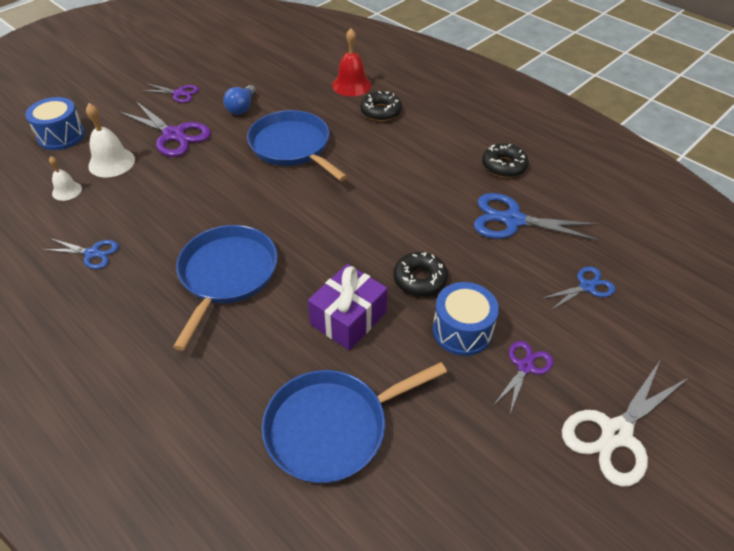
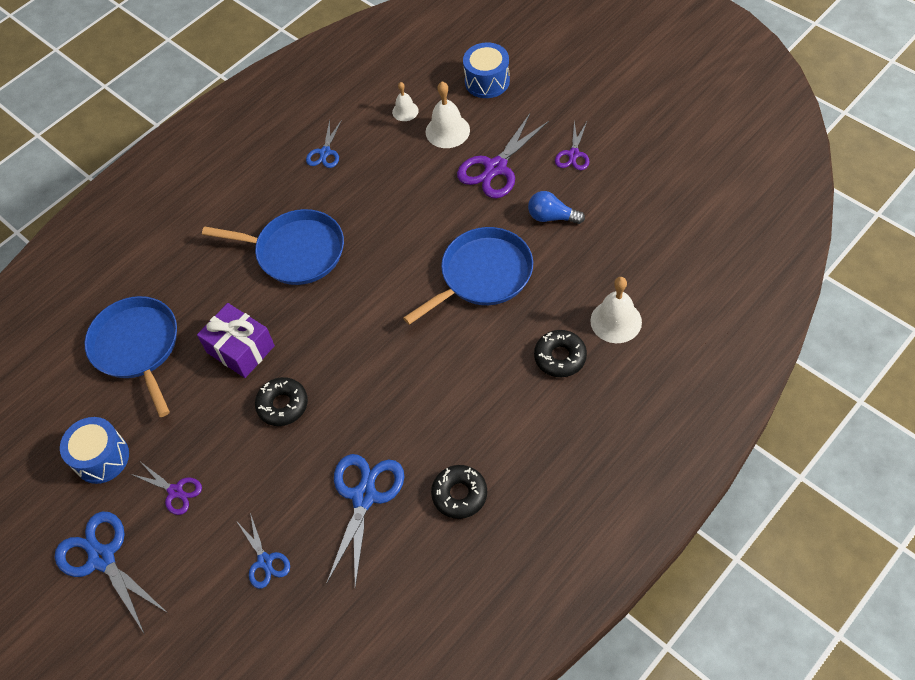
camera: 95 degrees right, 10 degrees up
(351, 85) = (616, 321): red bell -> white bell
(462, 330) = (219, 440): blue drum -> blue drum (101, 458)
(616, 433) = (102, 558): white scissors -> blue scissors

